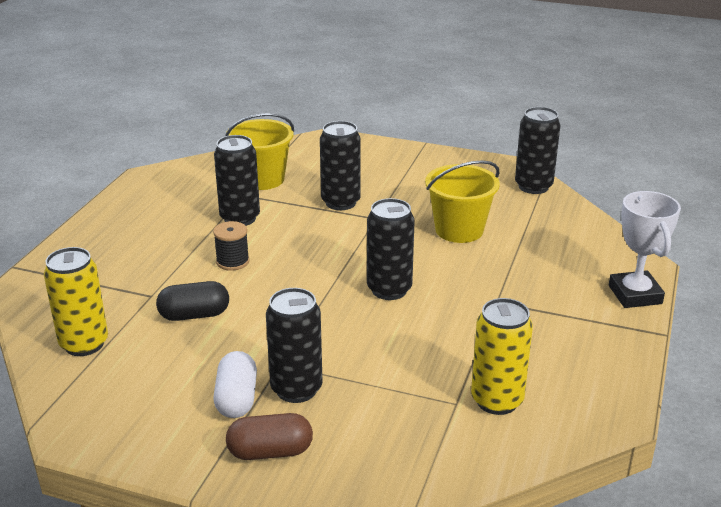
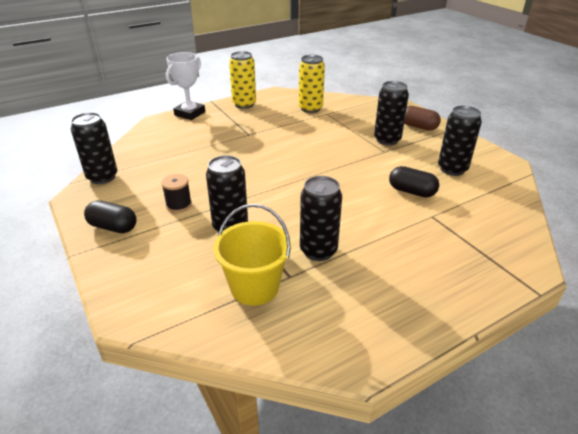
camera: 140 degrees left, 5 degrees up
(84, 344) = (491, 202): yellow can -> yellow can (244, 104)
(232, 261) = (358, 215): black spool -> black spool (178, 205)
(236, 399) = (418, 147): white capsule -> none
(389, 290) = (289, 159): black can -> black can (452, 169)
(435, 164) = (113, 227): none -> black capsule
(459, 230) = (198, 172): yellow bucket -> none

